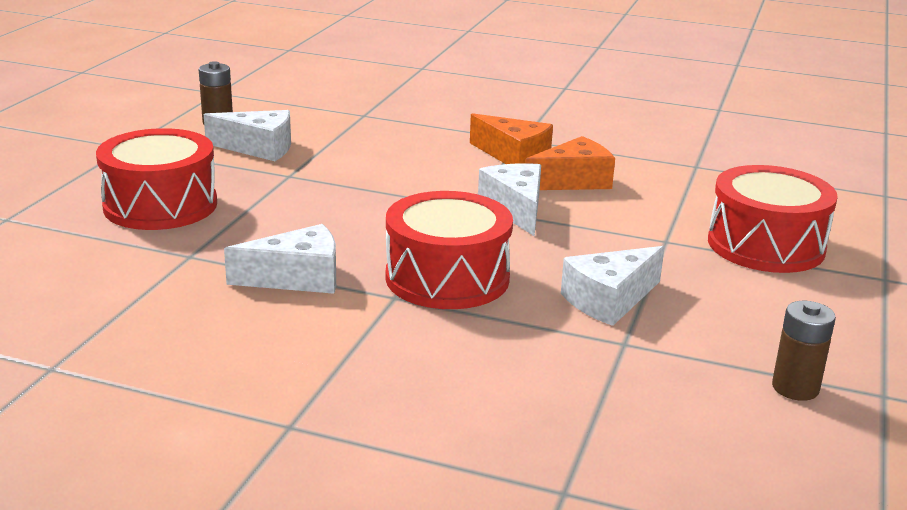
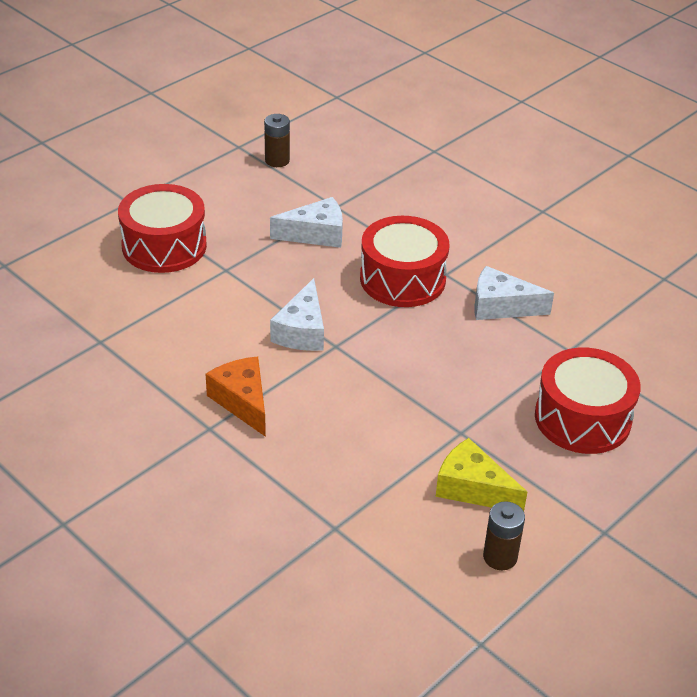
camera: 155 degrees left, 15 degrees up
(259, 148) = (472, 488): white cheese -> yellow cheese
(573, 181) = (225, 351): orange cheese -> none

